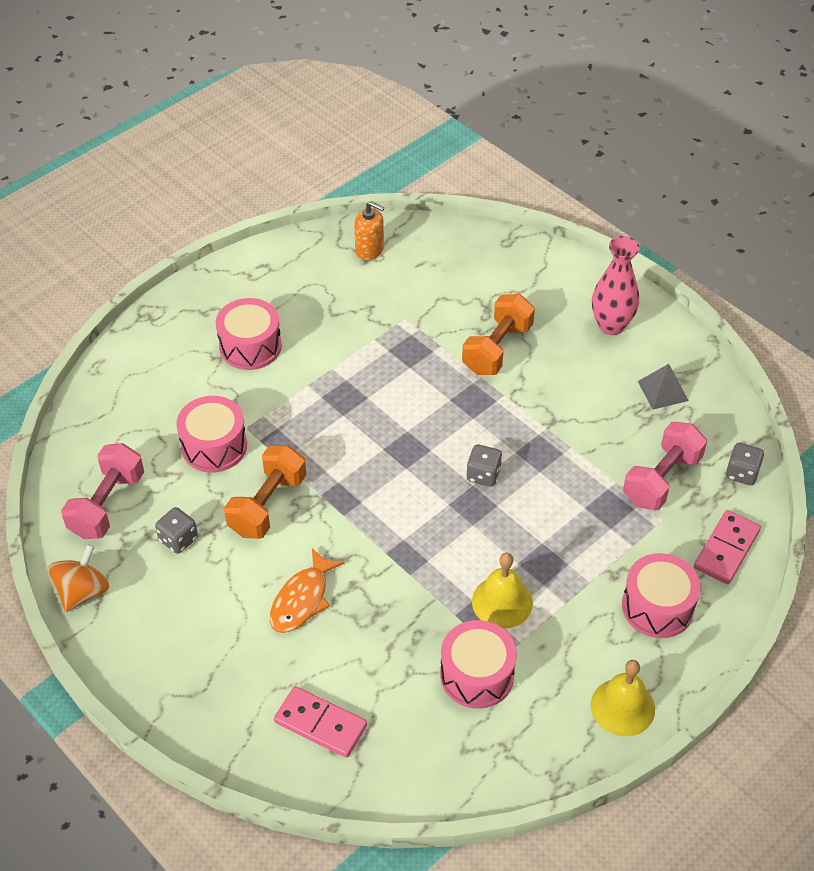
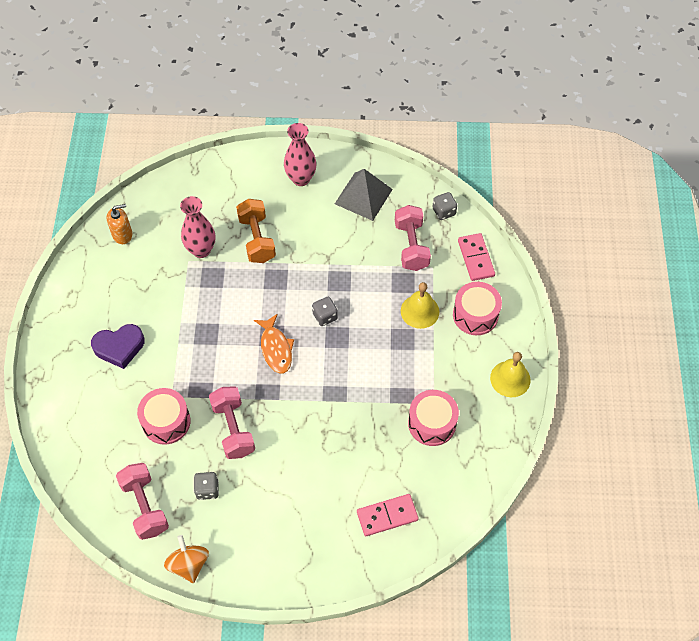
camera: 45 degrees left, 10 degrees up
(250, 346) = (119, 347): pink drum -> purple heart
(267, 505) = (233, 429): orange dumbbell -> pink dumbbell
(302, 599) = (308, 462): orange fish -> orange fish (276, 348)
(429, 318) = (201, 250): none -> pink vase
(502, 602) = (404, 376): yellow bell -> yellow bell (420, 311)
(662, 390) = (363, 196): grey pyramid -> grey pyramid, size x1.66

